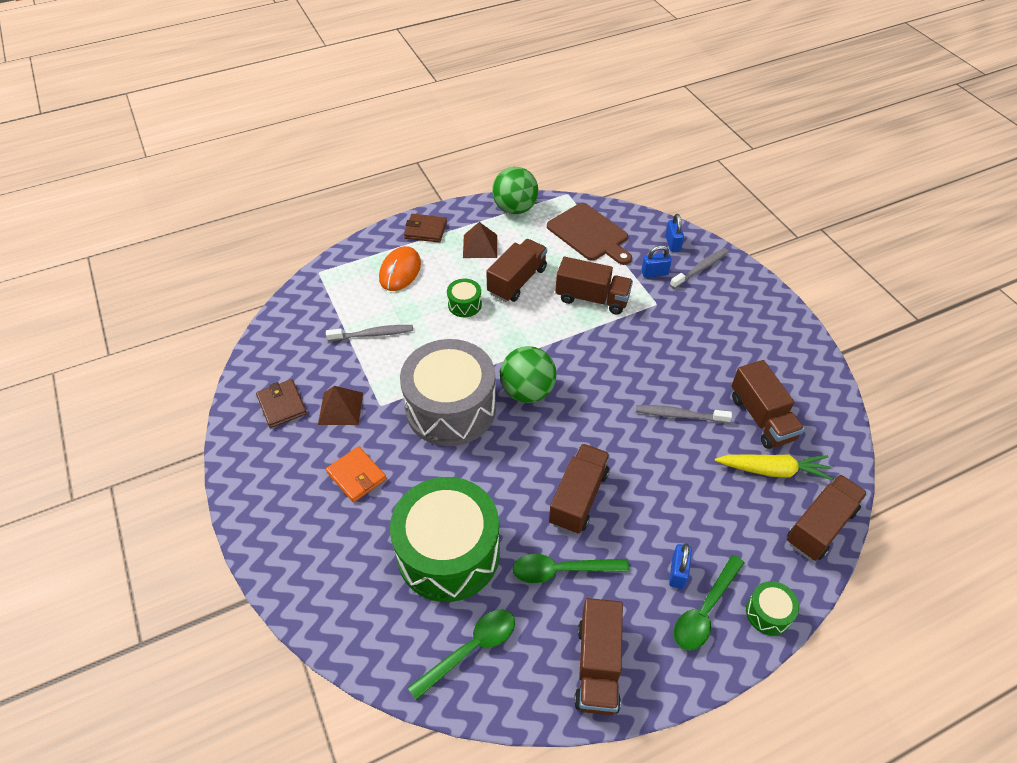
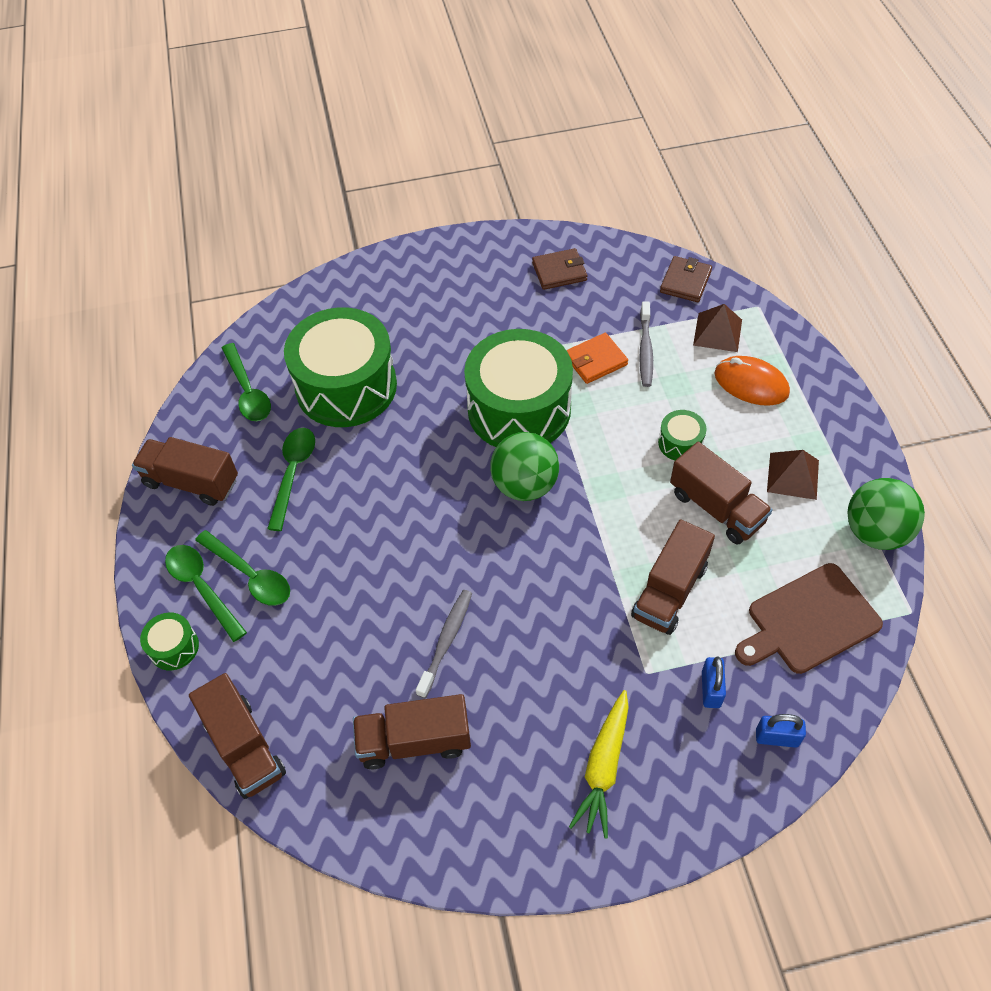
camera: 105 degrees right, 5 degrees up
(341, 408) = (543, 316): brown pyramid -> brown pyramid (717, 332)
(356, 476) = (455, 324): orange wallet -> orange wallet (595, 361)
(425, 230) = (831, 418): brown wallet -> brown wallet (685, 282)
(451, 408) = (519, 409): grey drum -> green drum
(578, 498) = (368, 505): brown truck -> none
(677, 572) = (250, 575): blue padlock -> green spoon
(700, 269) = (713, 761): grey toothbrush -> none
(772, 470) = (335, 722): yellow carrot -> yellow carrot (603, 767)

